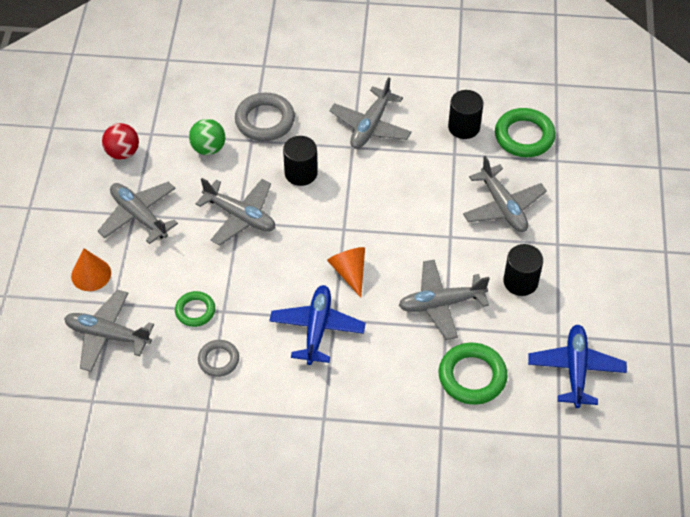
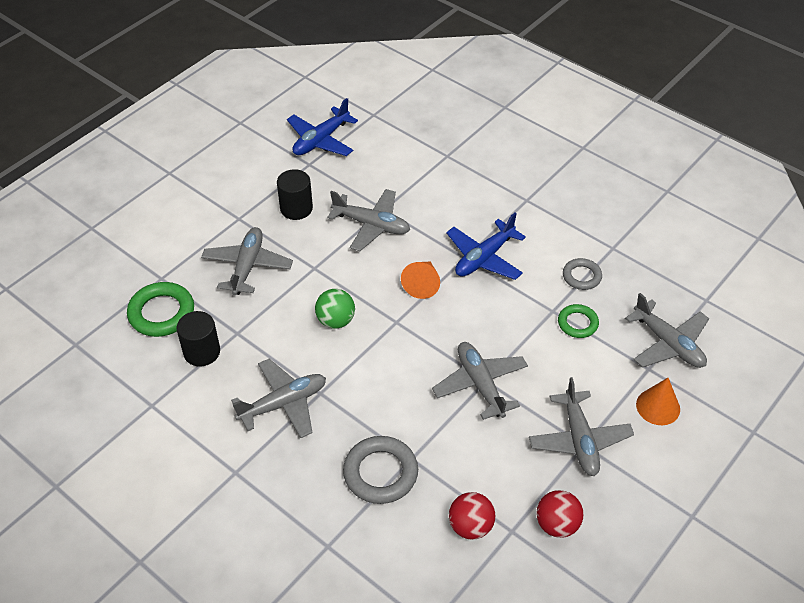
camera: 145 degrees left, 5 degrees down
(180, 122) = (470, 526): none -> red ball
(208, 148) = (462, 475): green ball -> green ball (336, 321)
(301, 173) = (391, 394): black cylinder -> none
(472, 376) = (396, 171): green ring -> none

